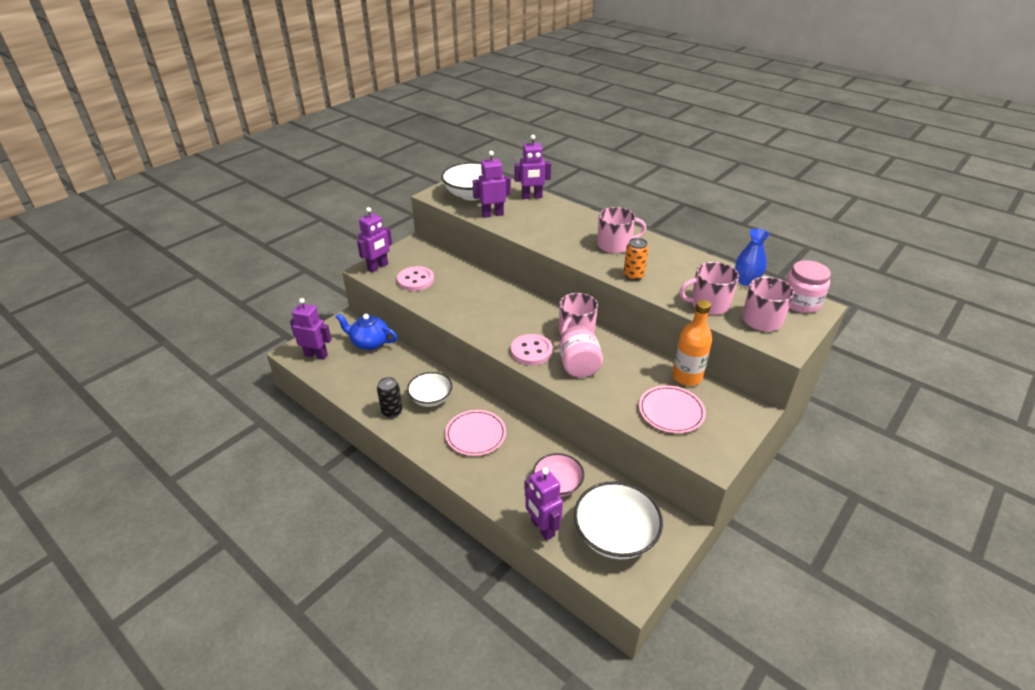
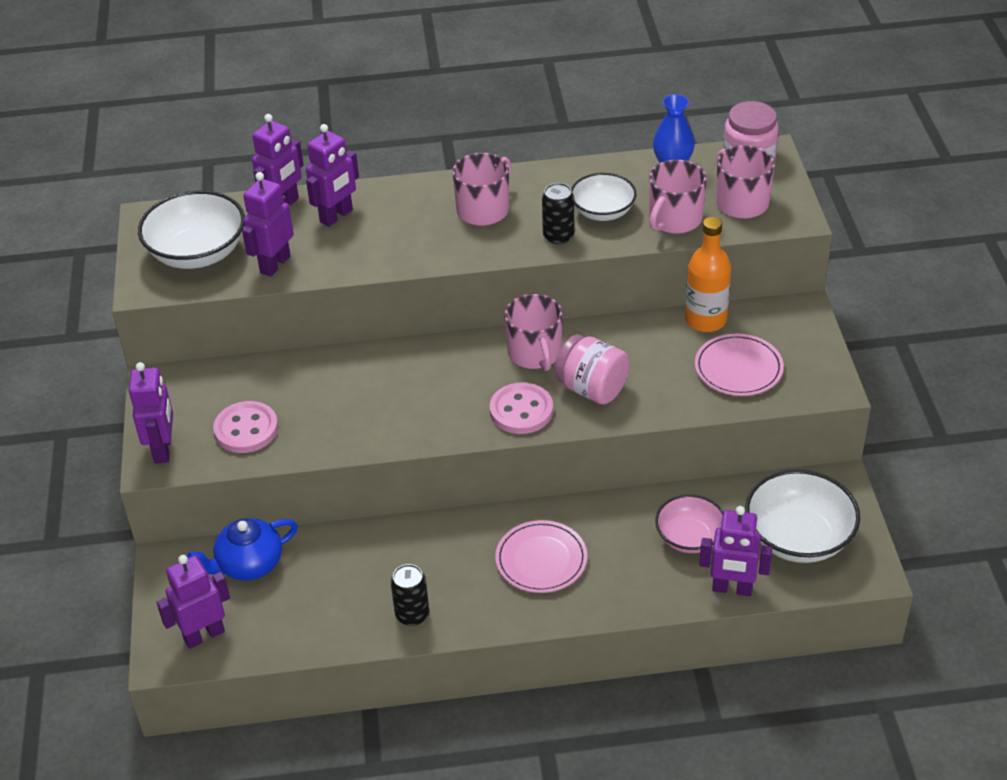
camera: 45 degrees left, 5 degrees up
(431, 398) = (433, 564): white bowl -> white bowl (603, 212)
(546, 212) = (336, 216): none -> purple robot
(633, 276) = (558, 236): orange can -> black can

